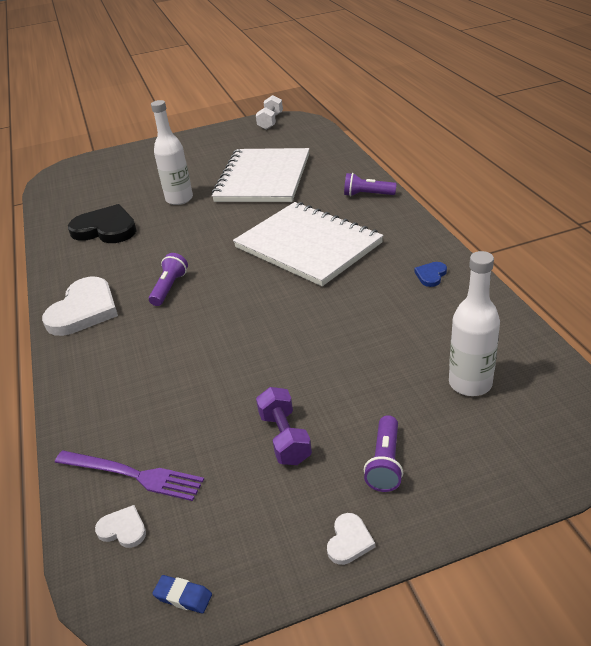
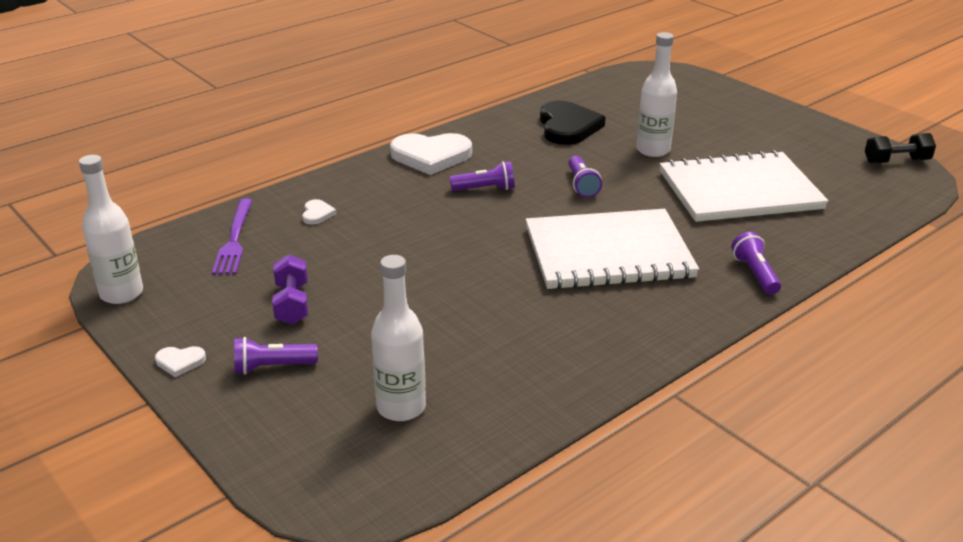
camera: 65 degrees right, 5 degrees down
(123, 529) = (180, 251): white heart -> white heart (317, 214)
(183, 596) = (121, 293): blue eraser -> white bottle
(203, 239) = (582, 185): none -> purple flashlight
(270, 121) = (896, 161): white dumbbell -> black dumbbell
(285, 438) = (292, 304): purple dumbbell -> purple dumbbell turned 60 degrees counterclockwise
(308, 245) = (608, 253): white notebook -> white notebook turned 60 degrees clockwise
(431, 275) = (594, 353): blue heart -> none

